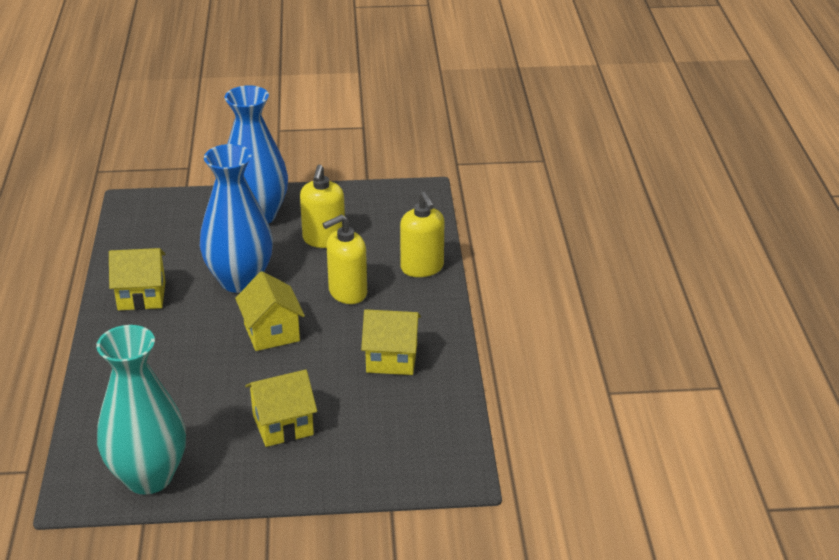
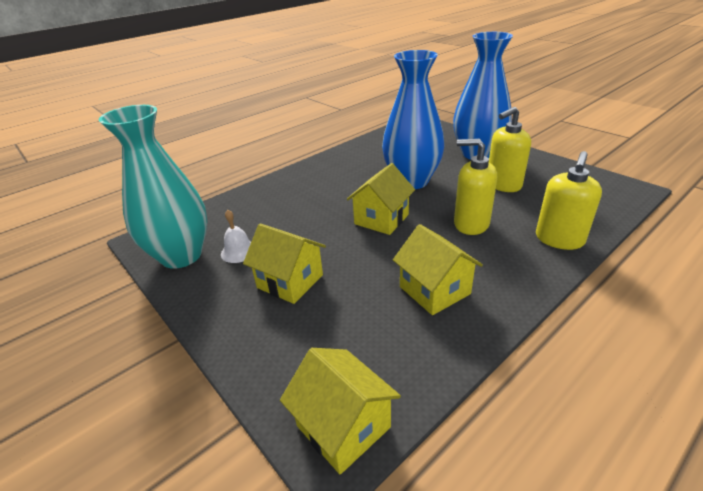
camera: 55 degrees right, 0 degrees up
(141, 296) = (349, 163): yellow house -> yellow house (343, 426)
(196, 437) = (239, 251): none -> white bell

